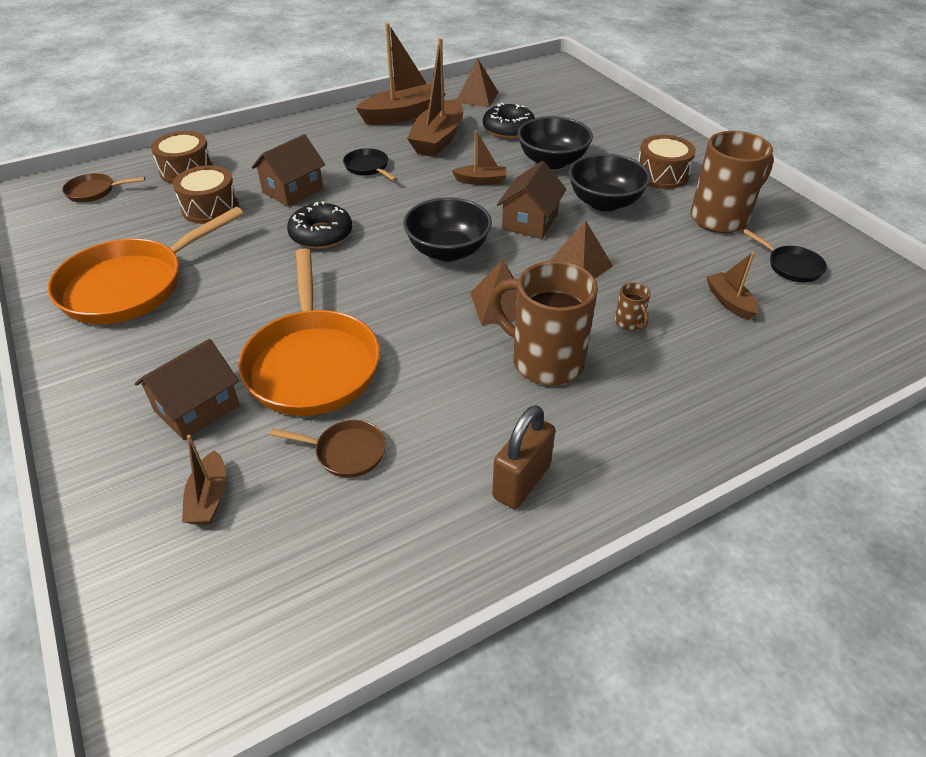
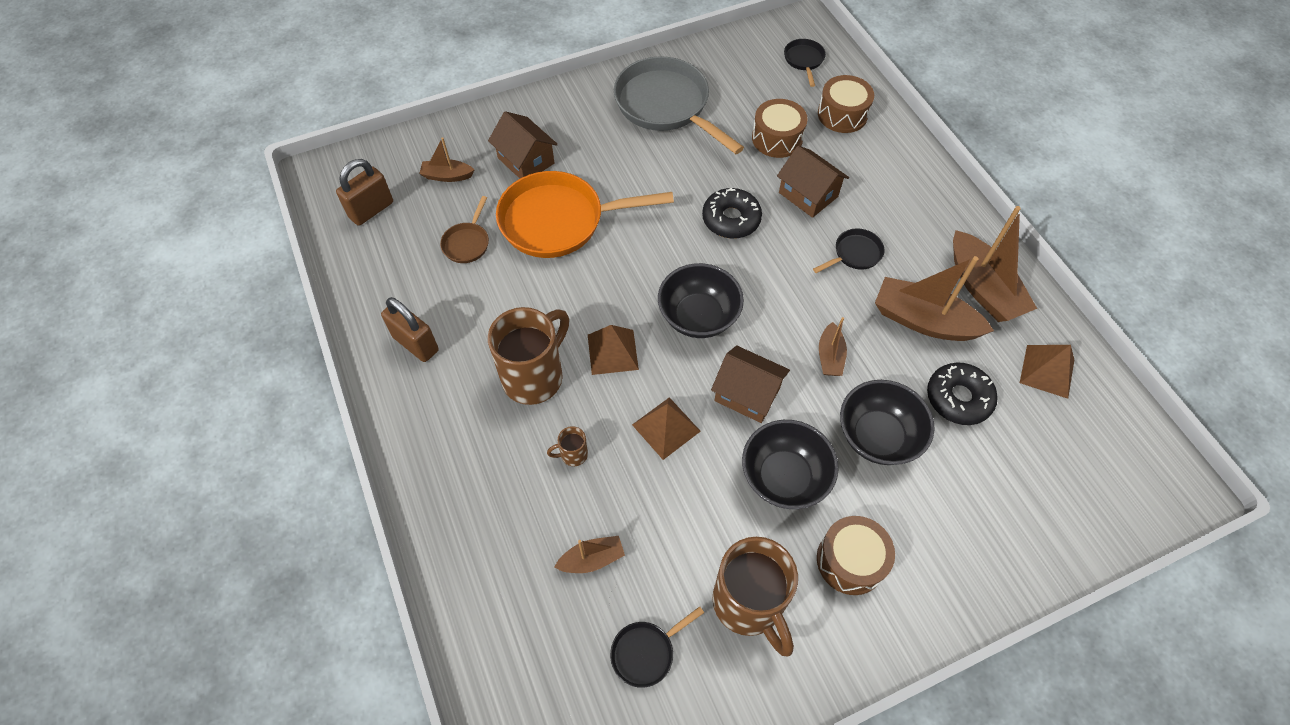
camera: 95 degrees right, 15 degrees up
(94, 191) = (804, 60): brown pan -> black pan
(131, 286) = (666, 106): orange pan -> grey pan
(269, 594) = (371, 210): none -> brown padlock

